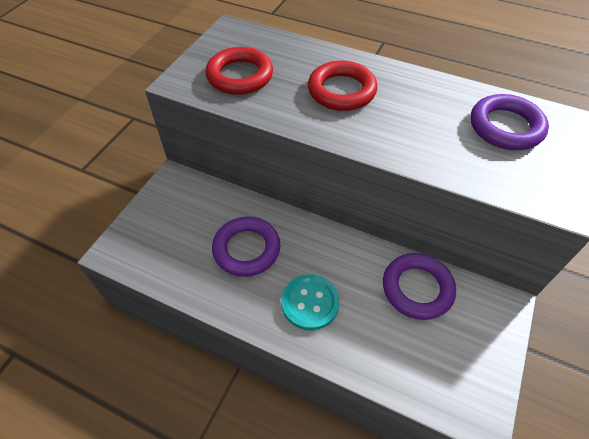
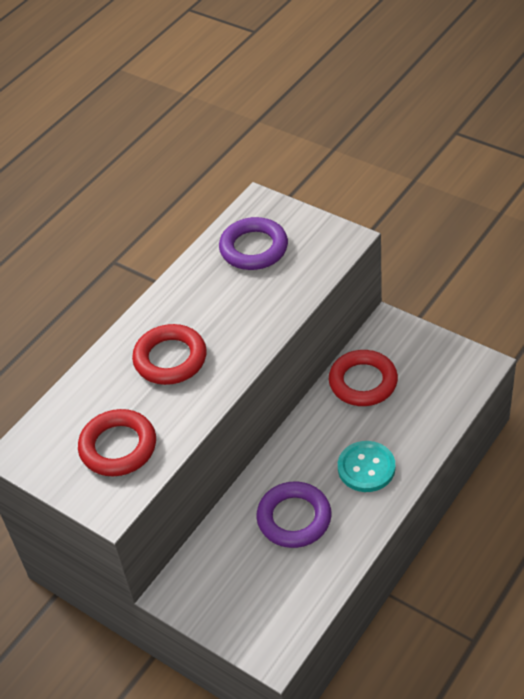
camera: 75 degrees left, 5 degrees down
(417, 288) = (363, 382): purple ring -> red ring

